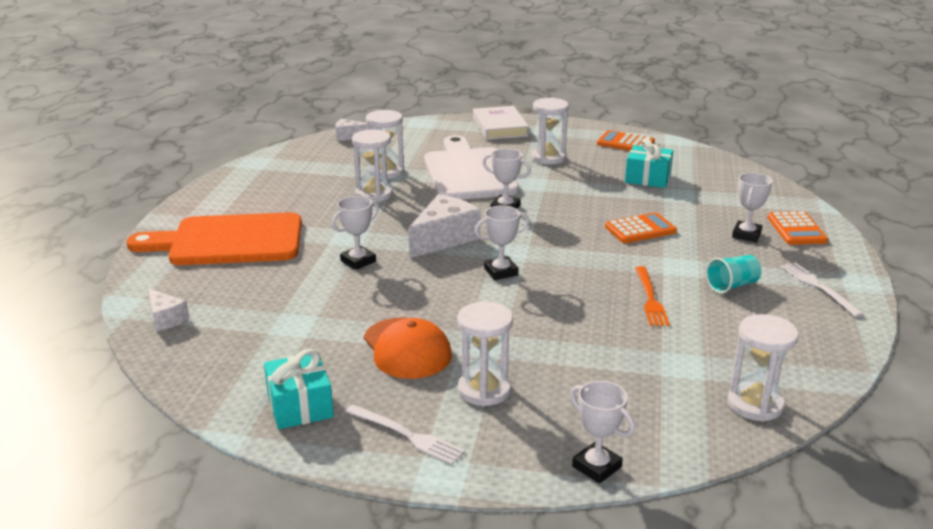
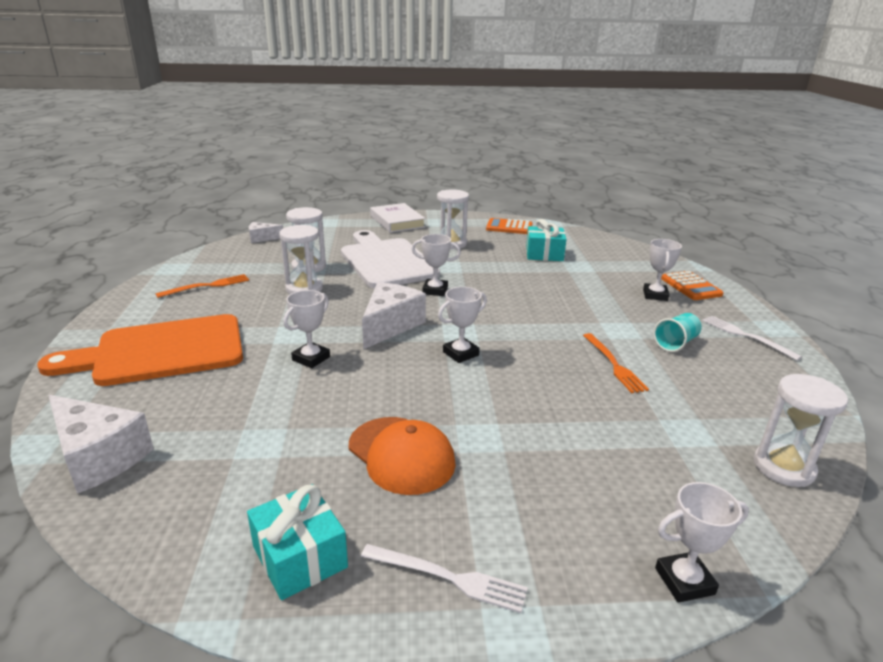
camera: 15 degrees left, 0 degrees up
(166, 319) = (99, 457): white cheese -> white cheese, size x1.81
(282, 183) = (207, 286): none -> orange fork
(484, 390) = (509, 496): white hourglass -> none
(596, 467) = (684, 581): white trophy -> white trophy turned 45 degrees counterclockwise
(640, 229) = (564, 299): orange calculator -> none

